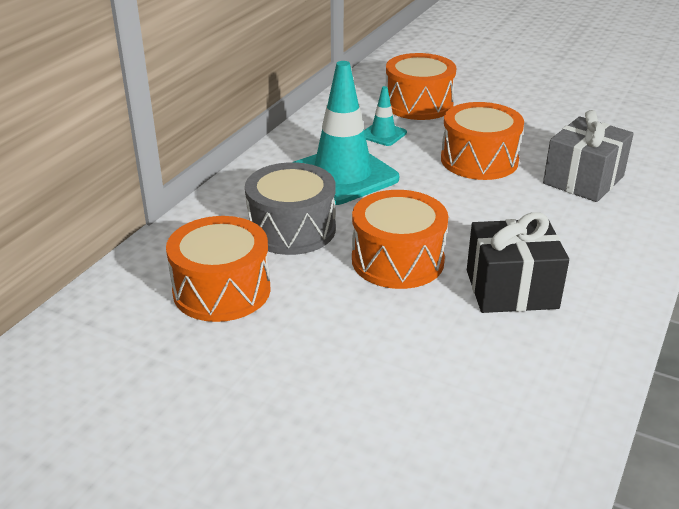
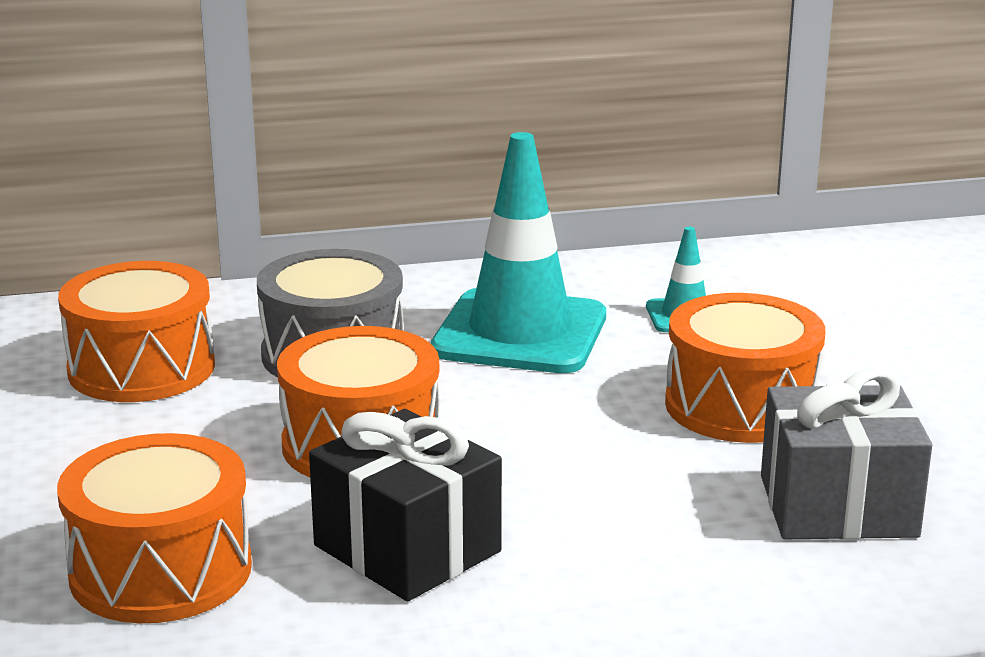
camera: 50 degrees right, 10 degrees down
(418, 104) = (828, 306): orange drum -> orange drum (161, 570)

